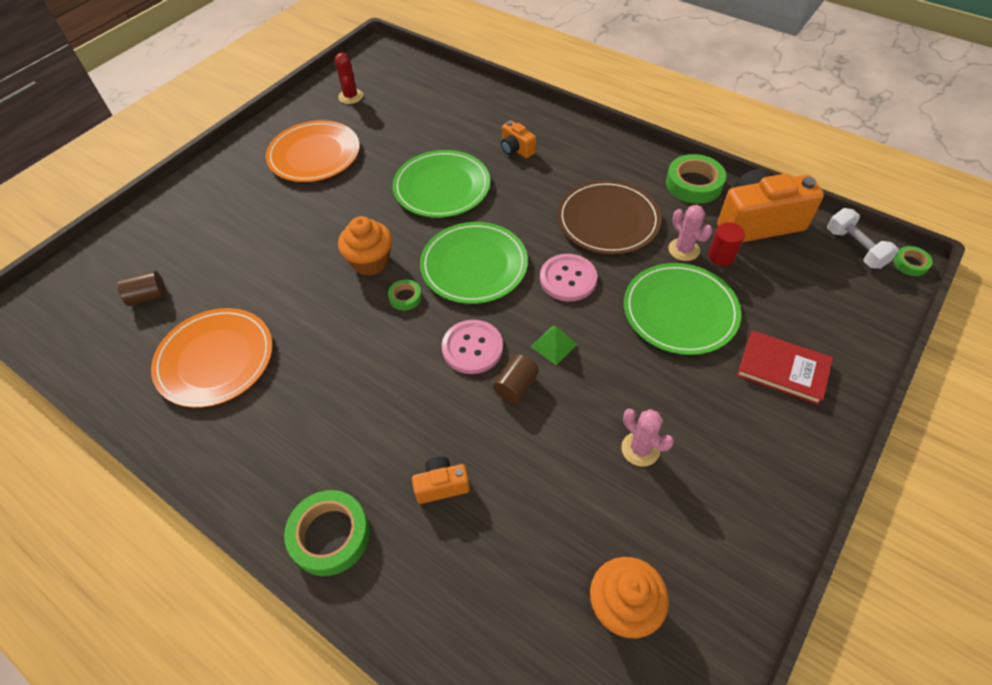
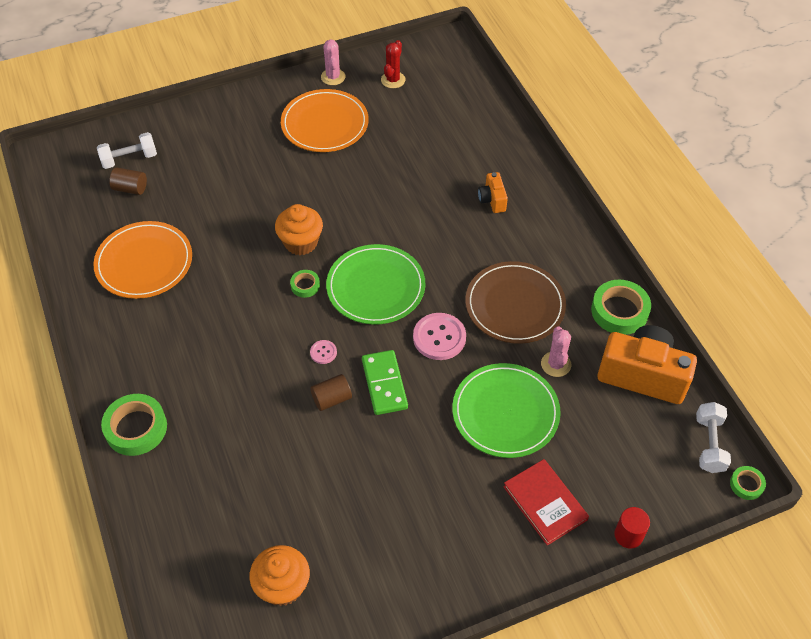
camera: 30 degrees right, 0 degrees up
(127, 270) = (129, 159): none -> white dumbbell
(441, 486) = (228, 438): orange camera -> none
(442, 187) = (403, 205): green plate -> none
(472, 348) = (323, 352): pink button -> pink button, size x0.50
(553, 345) = (384, 384): green pyramid -> green domino
(640, 449) = (382, 495): pink cactus -> pink cactus (333, 77)
(721, 256) = (583, 387): red cylinder -> red cylinder (628, 535)

